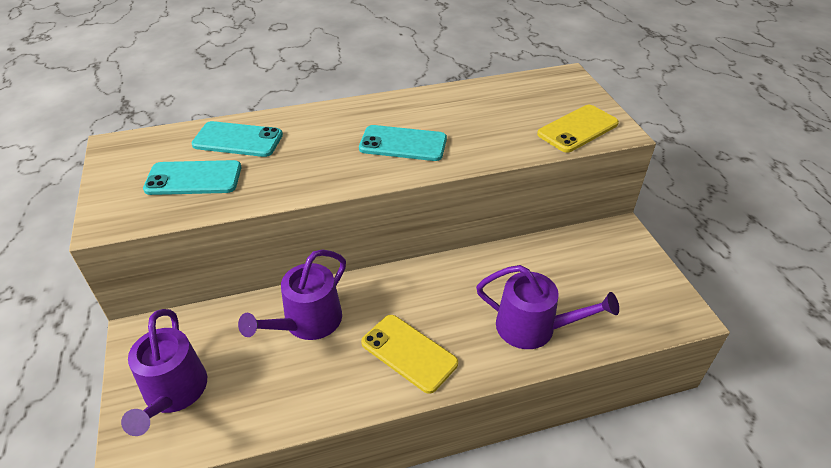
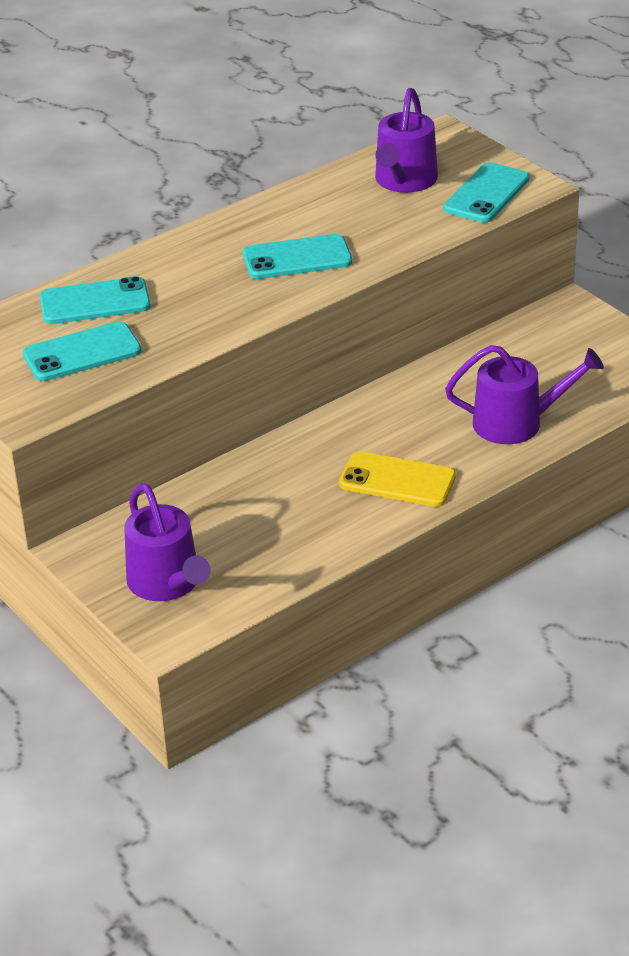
camera: 20 degrees left, 5 degrees down
(307, 322) = (265, 486): purple watering can -> purple watering can (404, 181)
(577, 129) = (486, 194): yellow phone -> turquoise phone

